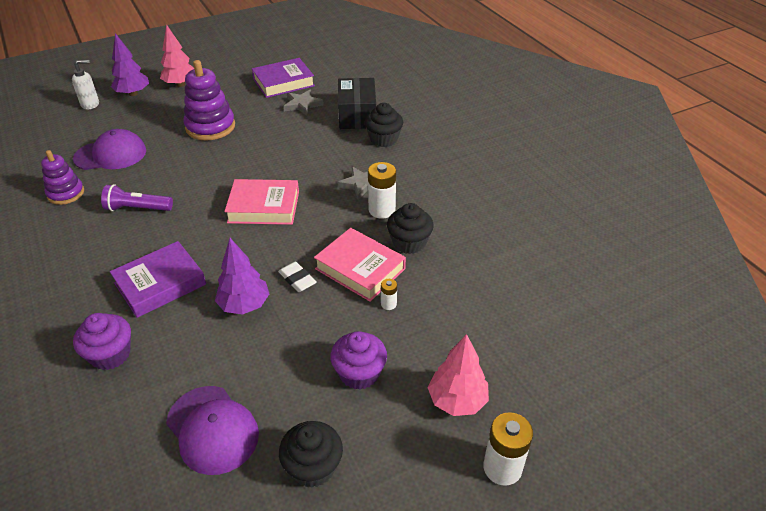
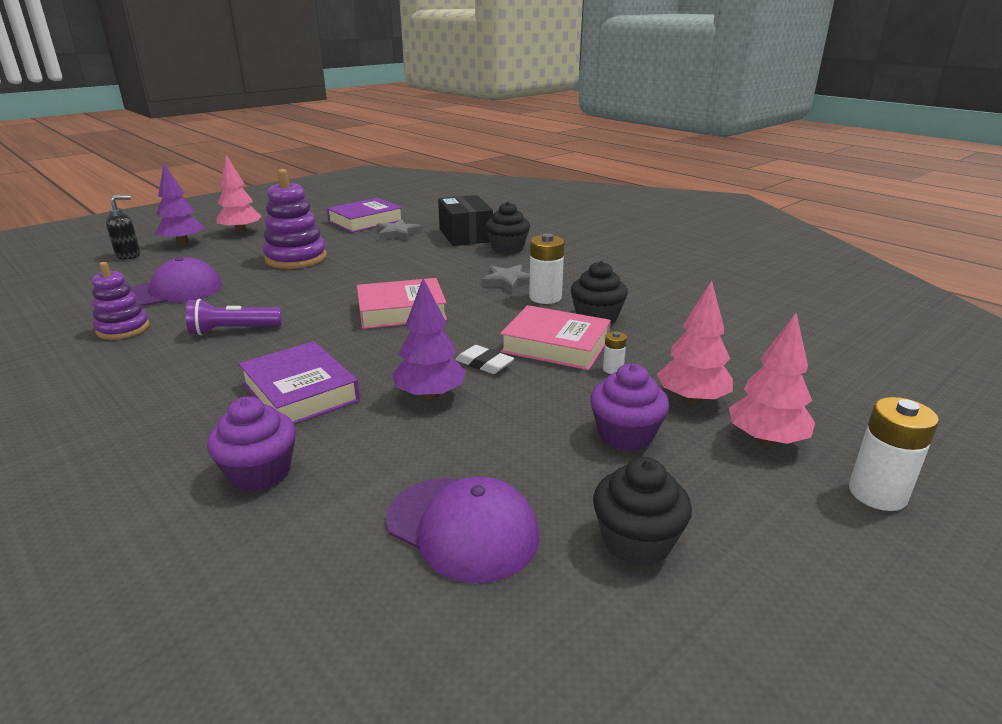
camera: 15 degrees left, 15 degrees down
(90, 104) = (129, 255): white soap dispenser -> black soap dispenser
(160, 284) = (300, 392): purple book -> purple book turned 75 degrees counterclockwise
(429, 348) = (692, 399): none -> pink tree

